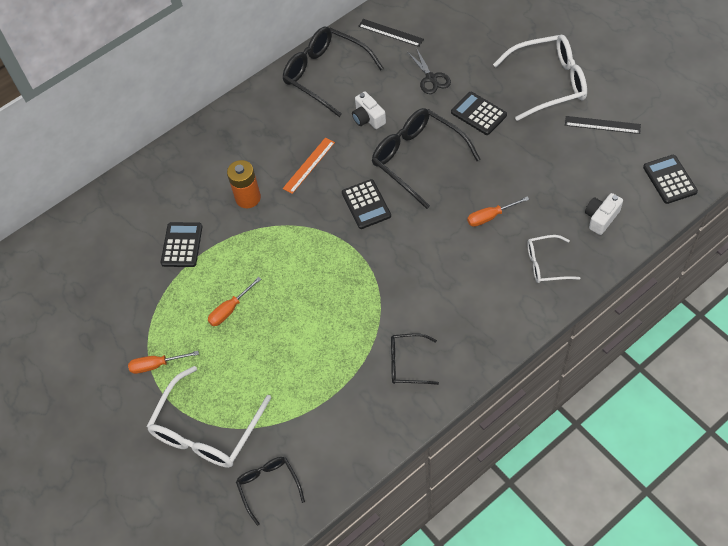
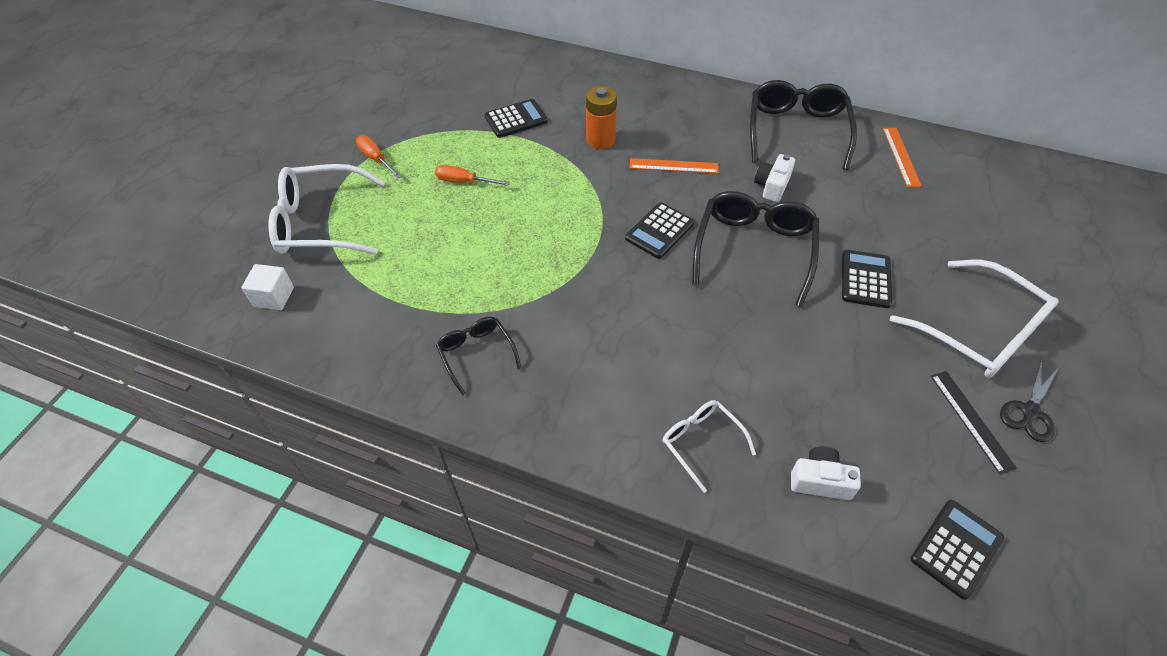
camera: 55 degrees right, 5 degrees down
(268, 486) = (274, 297): black glasses -> white cube
(390, 33) = (901, 156): black ruler -> orange ruler
(431, 78) = (874, 215): black scissors -> black scissors (1030, 412)
(490, 217) = (728, 352): orange screwdriver -> none

